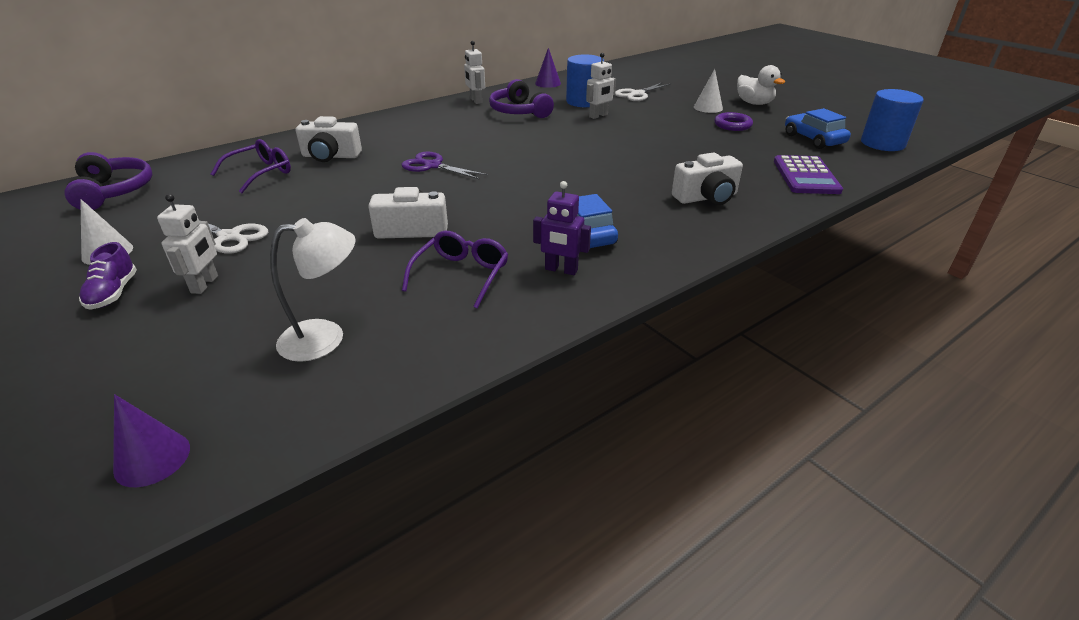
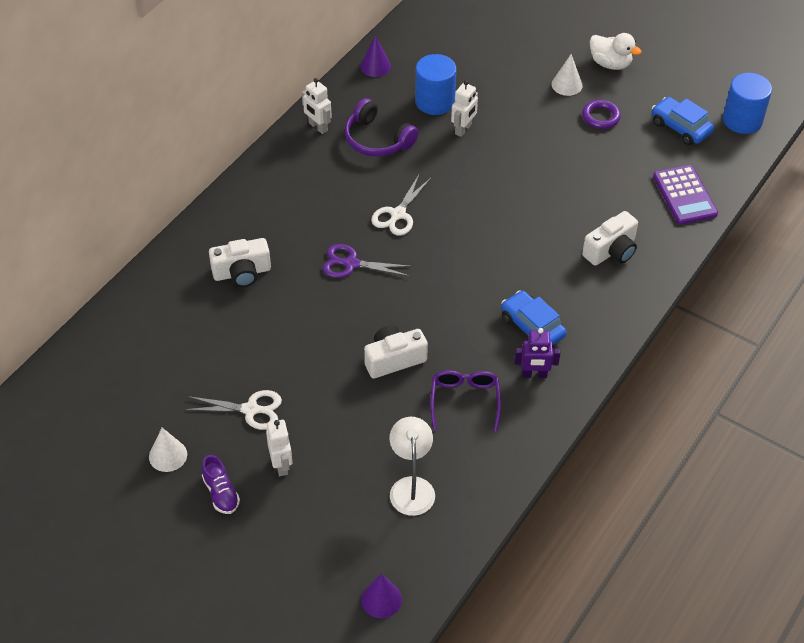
camera: 20 degrees left, 15 degrees up
(114, 191) = (85, 381): purple headphones -> none
(260, 173) = (197, 318): purple glasses -> none
(325, 338) = (411, 487): white lamp -> white lamp turned 60 degrees counterclockwise
(637, 94) = (484, 70): white scissors -> white scissors (398, 214)

